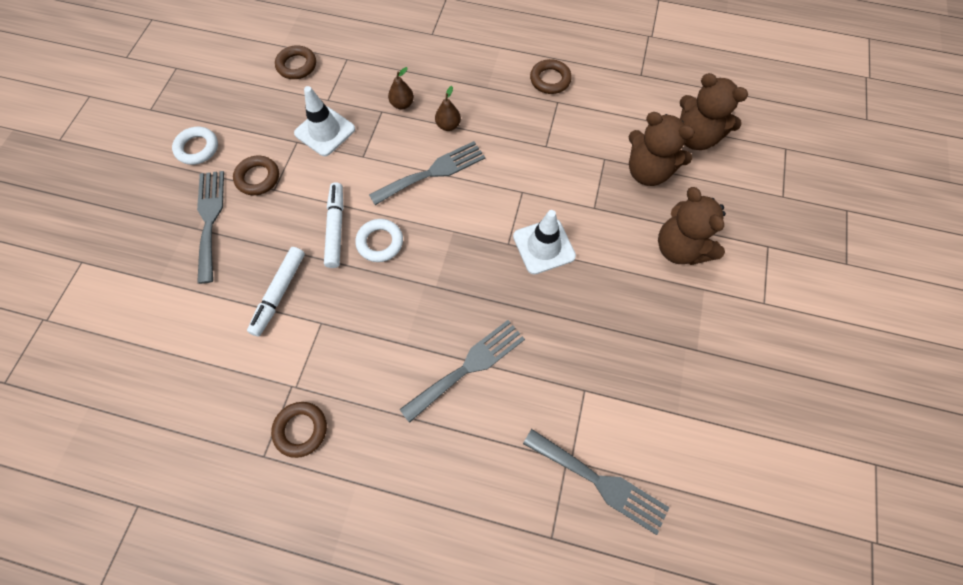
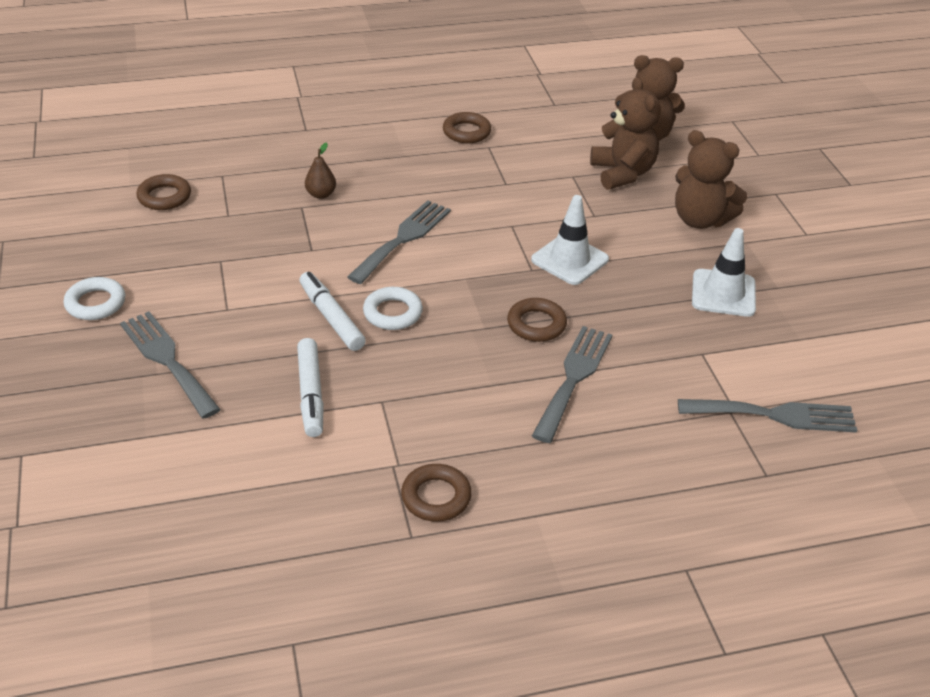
camera: 30 degrees left, 25 degrees down
(258, 178) = (198, 305): brown ring -> brown ring (536, 324)
(325, 131) = (248, 242): white traffic cone -> white traffic cone (723, 293)
(448, 125) = (388, 197): brown pear -> none
(648, 171) = (622, 173): brown teddy bear -> brown teddy bear turned 105 degrees counterclockwise

